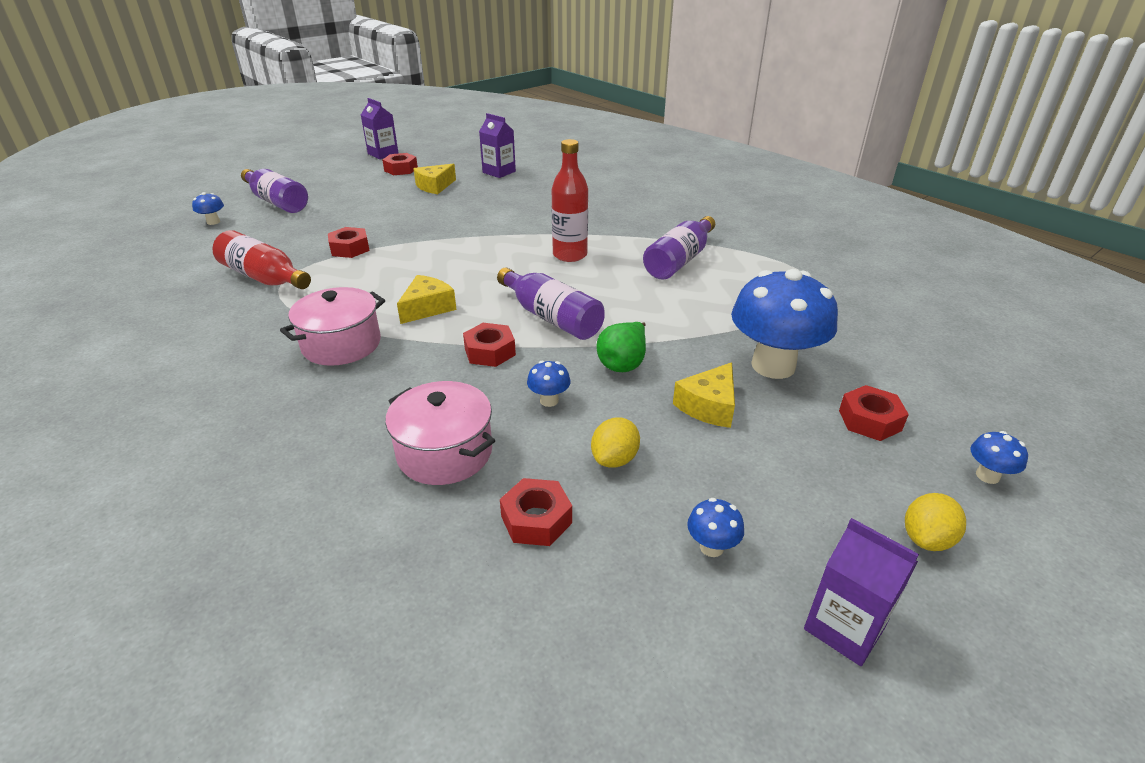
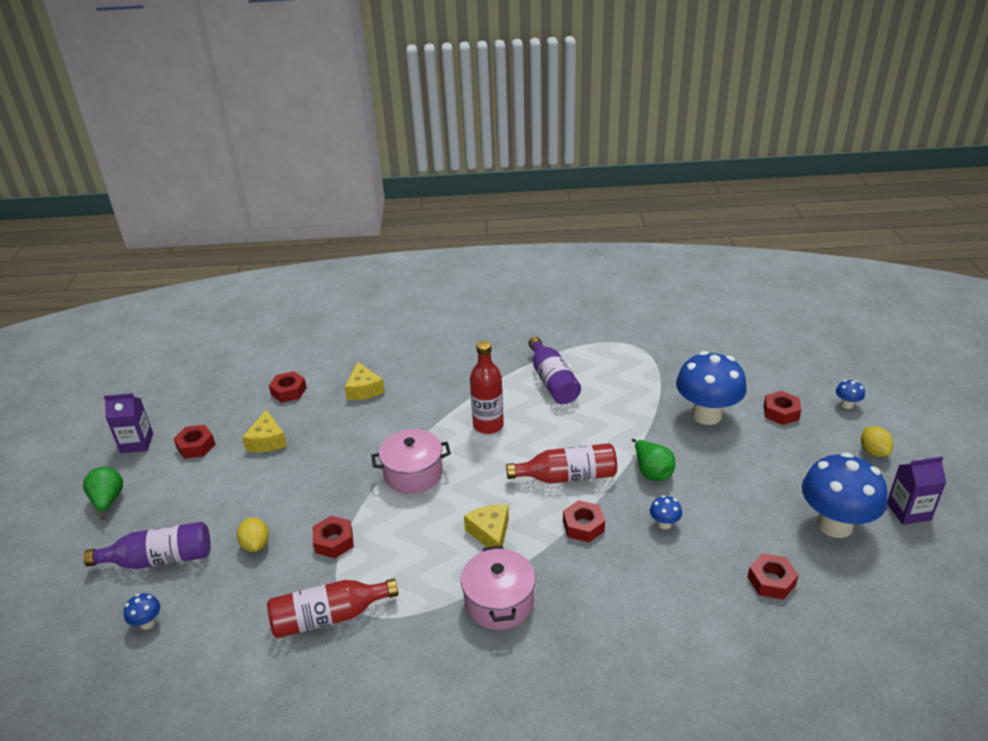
camera: 50 degrees left, 0 degrees up
(318, 168) = (108, 501): none -> green pear
(445, 452) = (681, 596): pink pot -> pink pot (413, 474)
(499, 172) = (288, 391): purple carton -> red nut
(551, 317) = (567, 476): purple bottle -> red bottle
(614, 459) = (742, 524): yellow lemon -> yellow lemon (256, 544)
(709, 406) = (723, 461): yellow cheese -> yellow cheese (364, 390)
(711, 547) = (834, 525): blue mushroom -> blue mushroom, size x2.45

